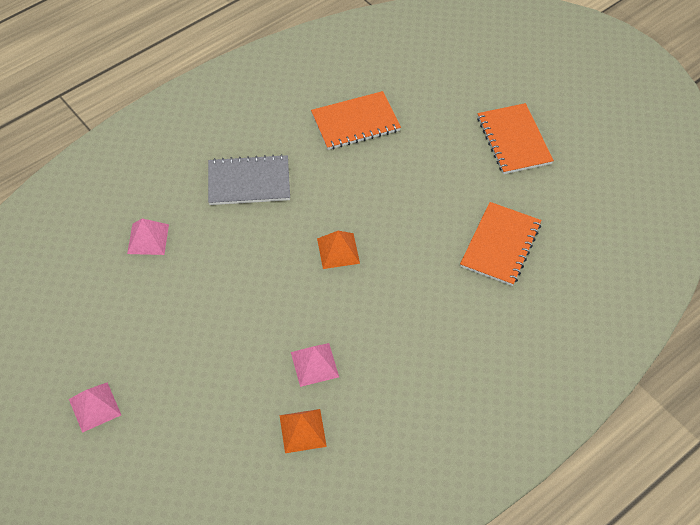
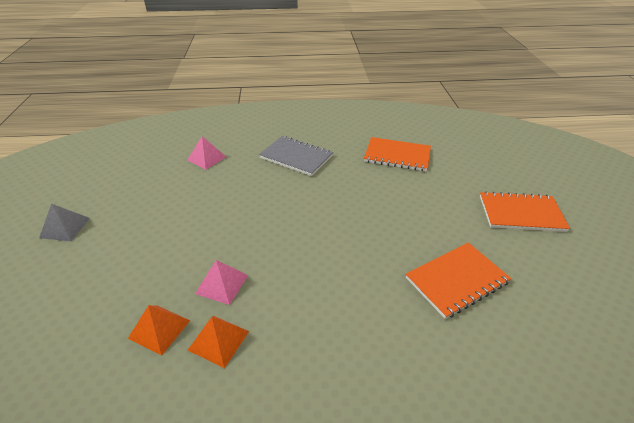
camera: 35 degrees right, 15 degrees down
(95, 407) = (65, 227): pink pyramid -> grey pyramid
(338, 251) = (316, 219): orange pyramid -> orange pyramid (218, 340)
(514, 140) = (521, 213): orange notebook -> orange notebook turned 75 degrees clockwise

